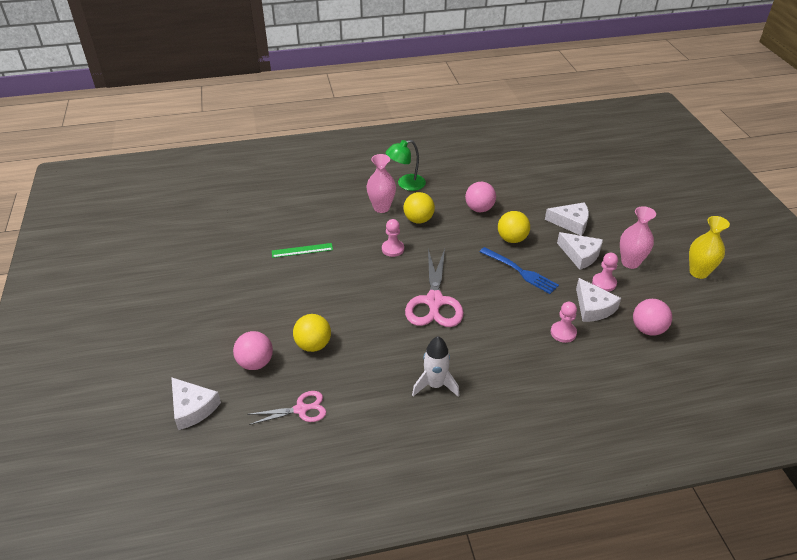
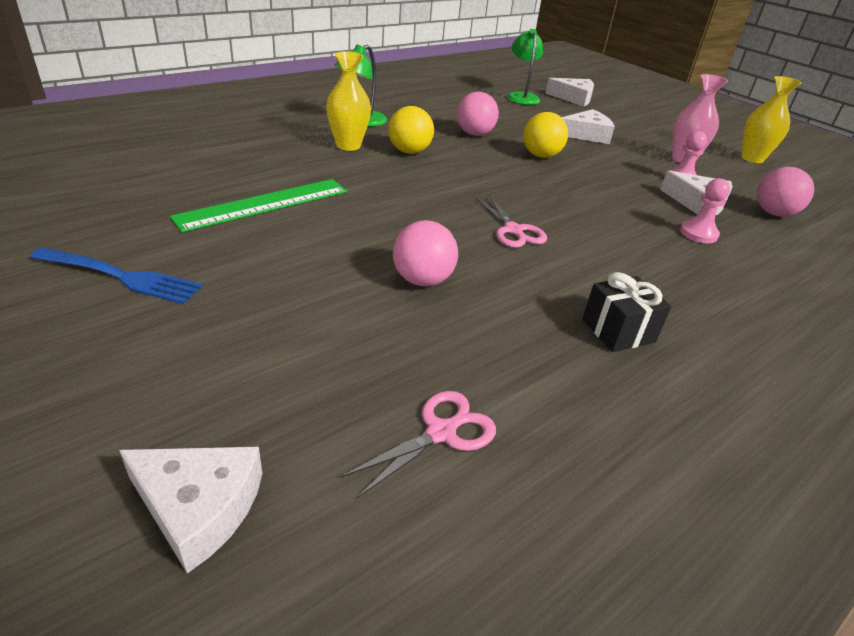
camera: 30 degrees left, 5 degrees down
(255, 363) = (291, 377): pink ball -> pink ball (422, 280)
(302, 250) = (264, 204): green ruler -> green ruler, size x1.70
(313, 345) = (380, 323): yellow ball -> none
(381, 208) = (348, 145): pink vase -> yellow vase
(393, 249) = (402, 184): pink pawn -> none
(434, 301) = (513, 230): pink scissors -> pink scissors, size x0.57
(435, 385) = (618, 331): white rocket -> black gift
(520, 271) = (583, 183): blue fork -> blue fork (121, 276)
(554, 170) = (521, 96): none -> green lamp
(580, 255) = (628, 160): white cheese -> white cheese (573, 98)

